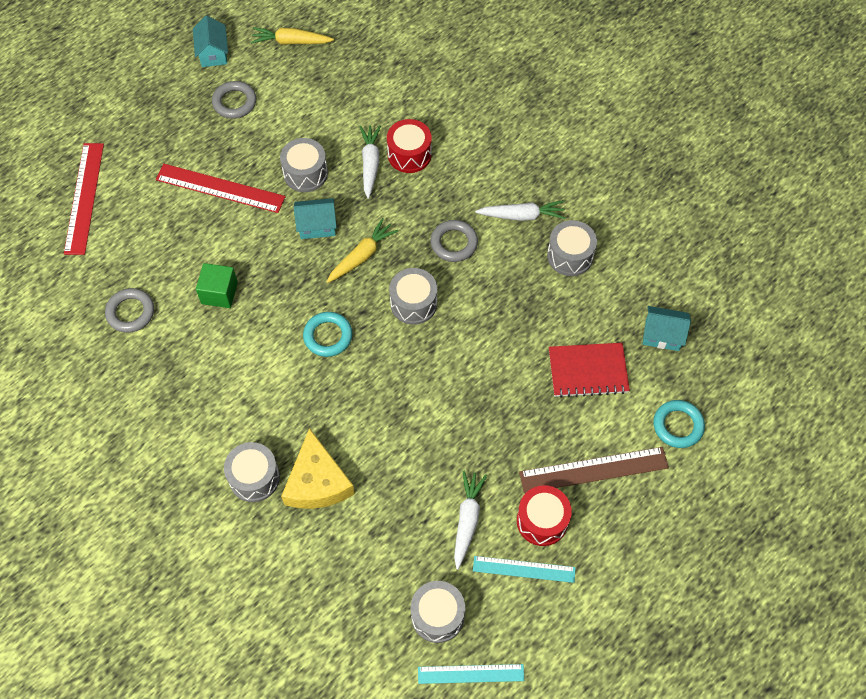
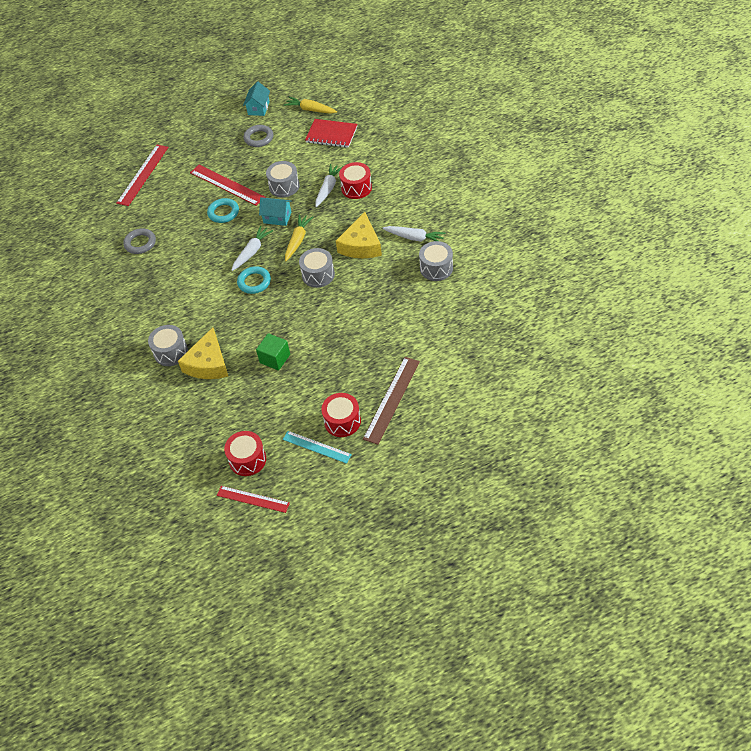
camera: 25 degrees right, 10 degrees down
(219, 293) = (198, 243): green cube -> green cube (275, 358)
(362, 256) = (298, 240): yellow carrot -> yellow carrot turned 45 degrees counterclockwise
(437, 616) = (247, 459): grey drum -> red drum
(454, 243) = (361, 245): grey ring -> yellow cheese
(467, 520) = (293, 409): white carrot -> white carrot (252, 252)
(470, 674) = (253, 499): turquoise ruler -> red ruler
(588, 371) = (416, 340): red notebook -> red notebook (331, 135)
(593, 470) = (392, 399): brown ruler -> brown ruler turned 75 degrees counterclockwise
(662, 335) = (478, 329): turquoise house -> none
(678, 425) = (463, 386): turquoise ring -> turquoise ring (223, 212)

